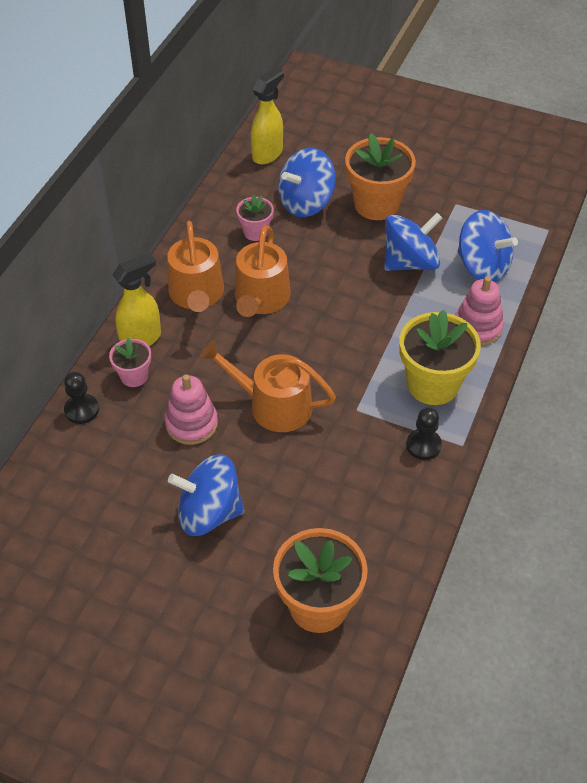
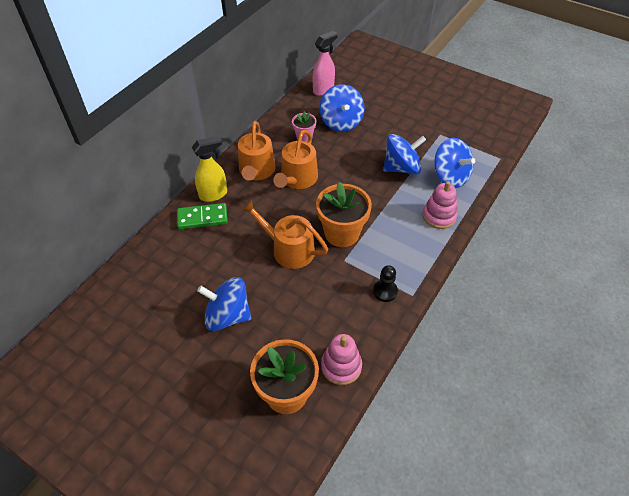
camera: 10 degrees right, 0 degrees up
(81, 410) = (163, 235): black pawn -> none
(134, 376) = (202, 218): pink flower pot -> green domino
(191, 423) = (231, 254): pink stacking toy -> pink stacking toy (341, 366)
(268, 154) = (324, 89): yellow spray bottle -> pink spray bottle
(306, 202) = (341, 122): blue spinning top -> blue spinning top turned 75 degrees counterclockwise
(376, 204) = (387, 128): orange flower pot -> orange flower pot (342, 233)
(433, 384) = (400, 250): yellow flower pot -> none

